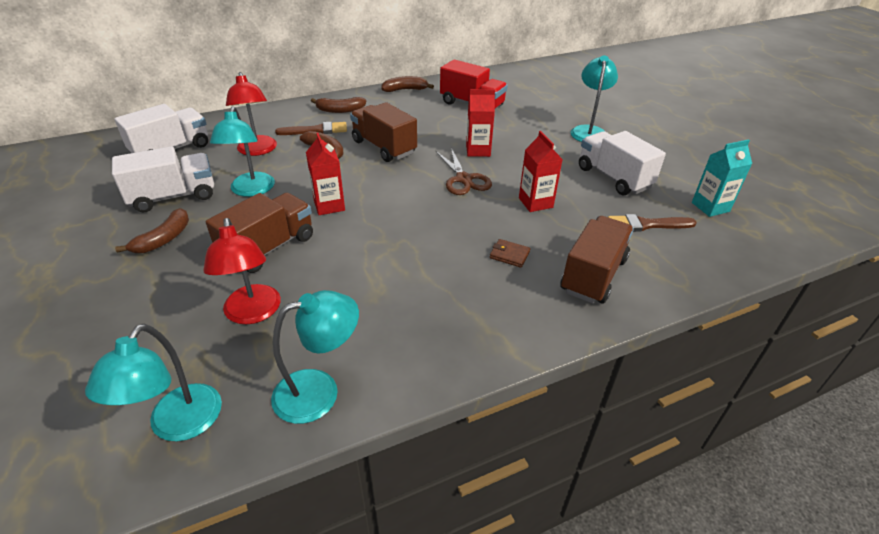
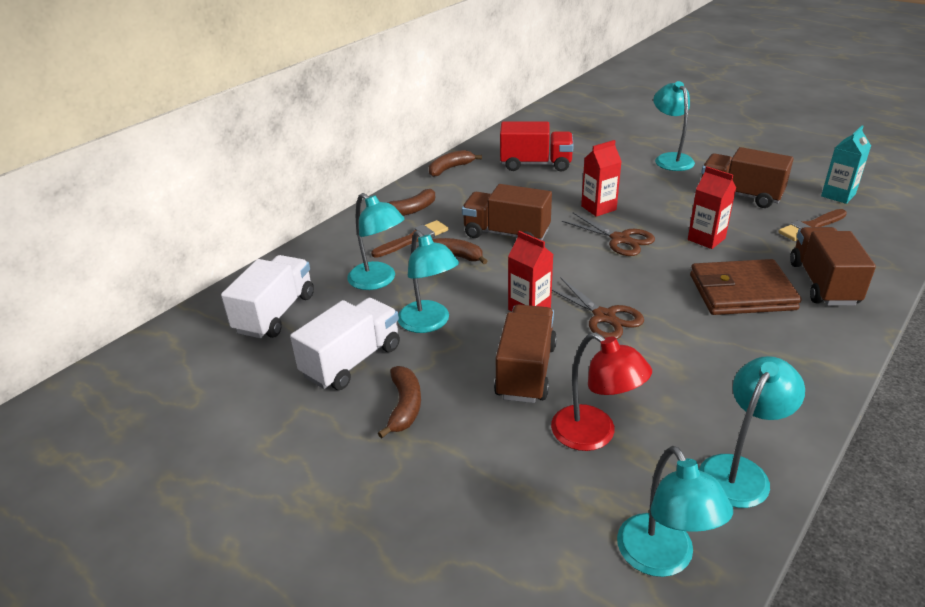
camera: 25 degrees left, 5 degrees down
(258, 150) = (378, 281): red lamp -> turquoise lamp
(374, 231) = (604, 316): none -> brown scissors
(509, 255) = (741, 292): brown wallet -> brown wallet, size x2.49
(613, 178) = (740, 195): white truck -> brown truck

